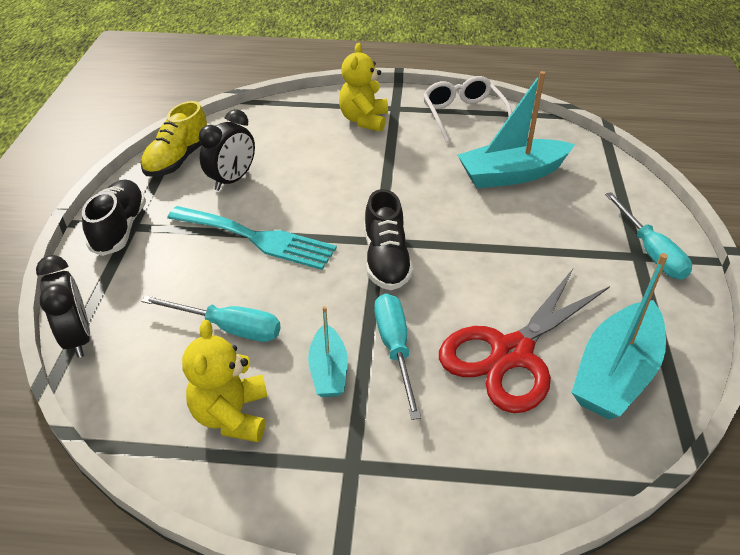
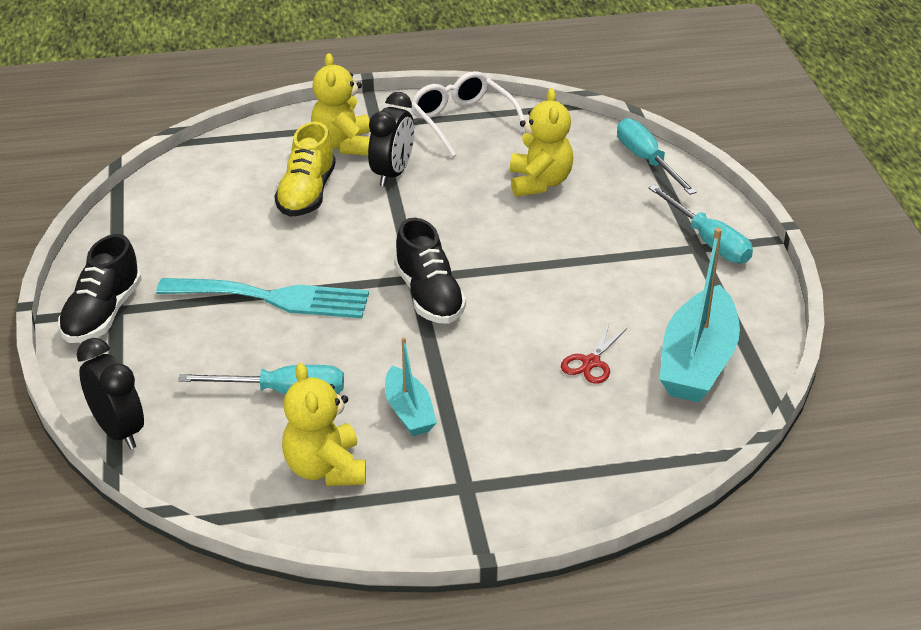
camera: 15 degrees left, 5 degrees down
(120, 228) = (102, 314): black shoe -> black shoe turned 150 degrees counterclockwise
(178, 159) = (132, 226): yellow shoe -> yellow shoe (307, 194)
(232, 180) = (212, 239): black clock -> black clock (392, 174)
(395, 349) = (470, 380): turquoise screwdriver -> turquoise screwdriver (647, 161)
(511, 174) = (539, 183): turquoise boat -> yellow teddy bear
(511, 353) = (591, 362): red scissors -> red scissors, size x0.42

